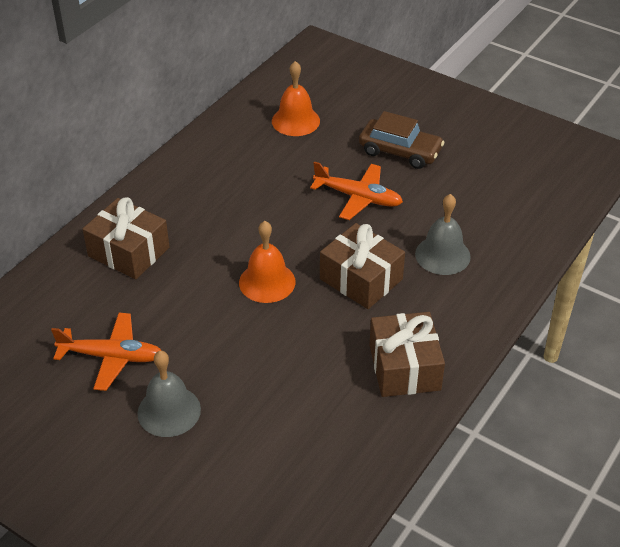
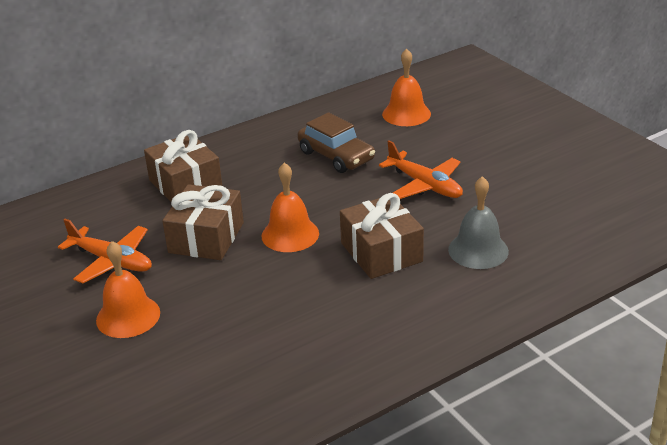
camera: 25 degrees right, 10 degrees down
(169, 411) = (128, 316): grey bell -> orange bell
(400, 151) = (492, 156): brown car -> brown car (336, 156)
(404, 367) = (373, 338): brown gift -> brown gift (206, 237)

